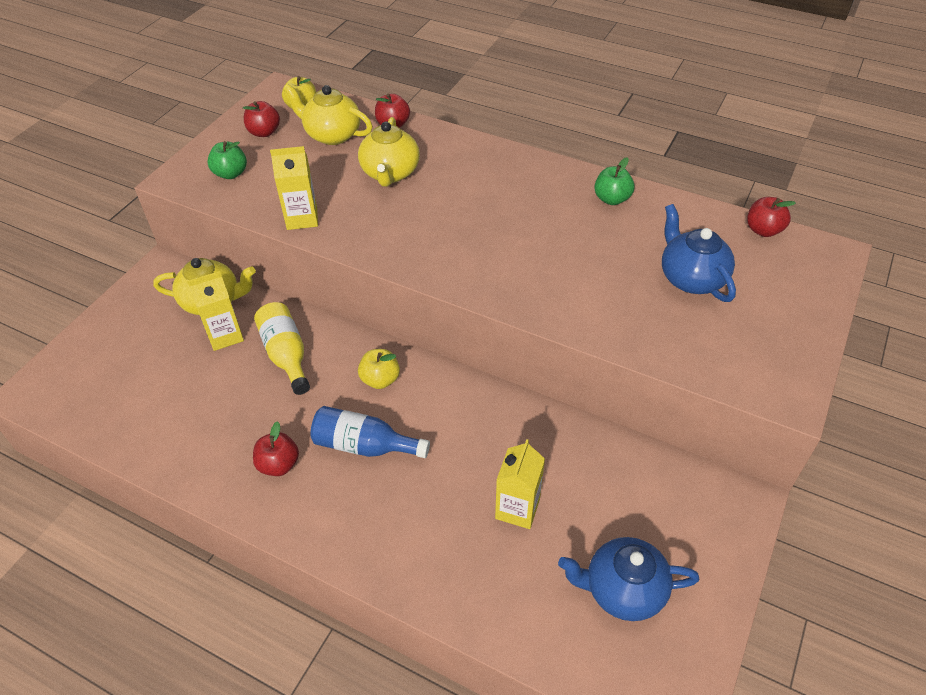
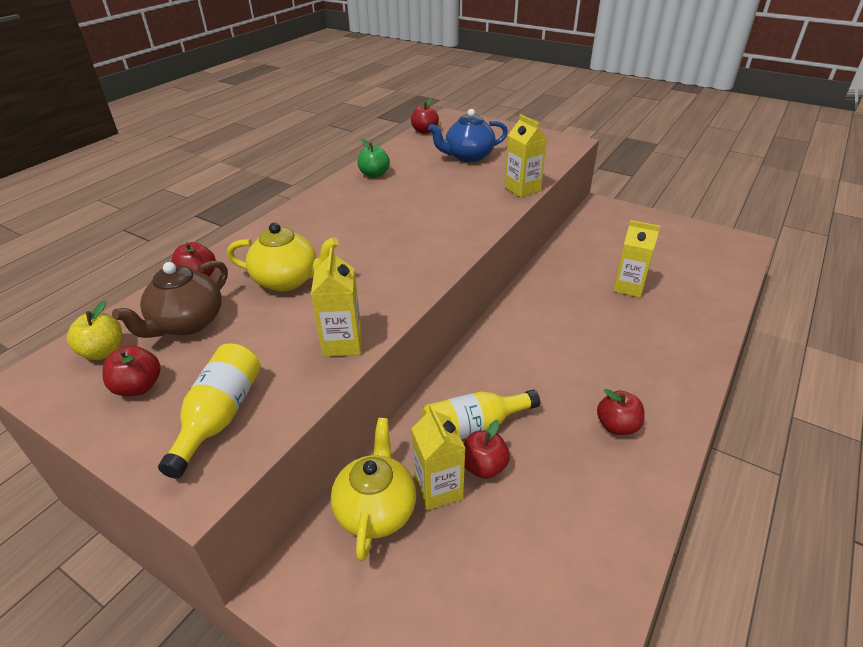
camera: 85 degrees left, 10 degrees down
(231, 173) = (220, 416): green apple -> yellow bottle
(243, 363) = (483, 466): none -> red apple
(332, 135) = (187, 323): yellow teapot -> brown teapot
(364, 445) = (585, 366): blue bottle -> none
(380, 379) = (508, 355): yellow apple -> none
(605, 334) = (522, 189): none -> yellow carton
(623, 590) = (677, 251): blue teapot -> none

